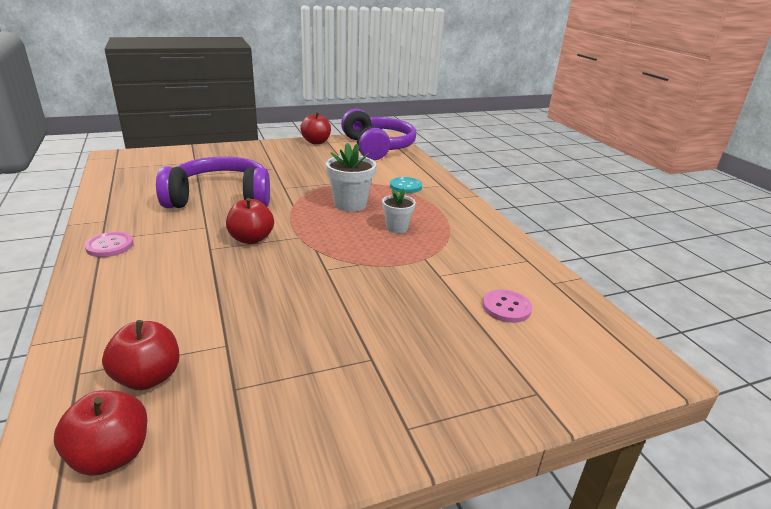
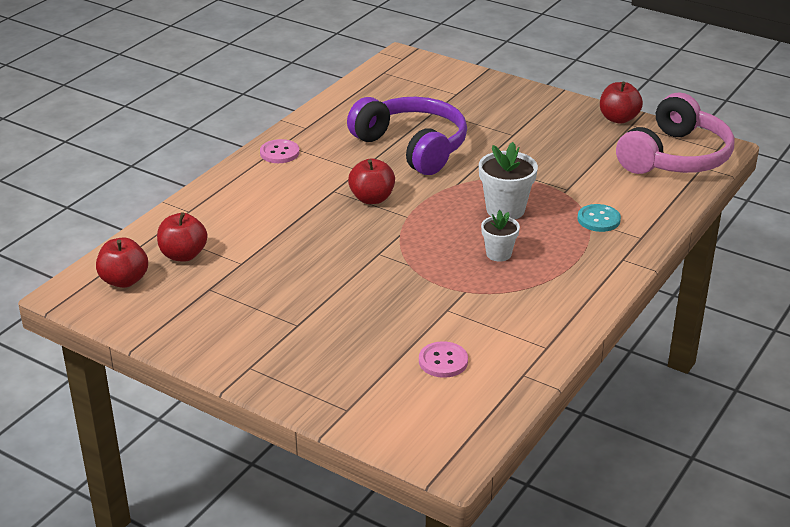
camera: 55 degrees right, 5 degrees up
(377, 147) = (675, 157): purple headphones -> pink headphones

